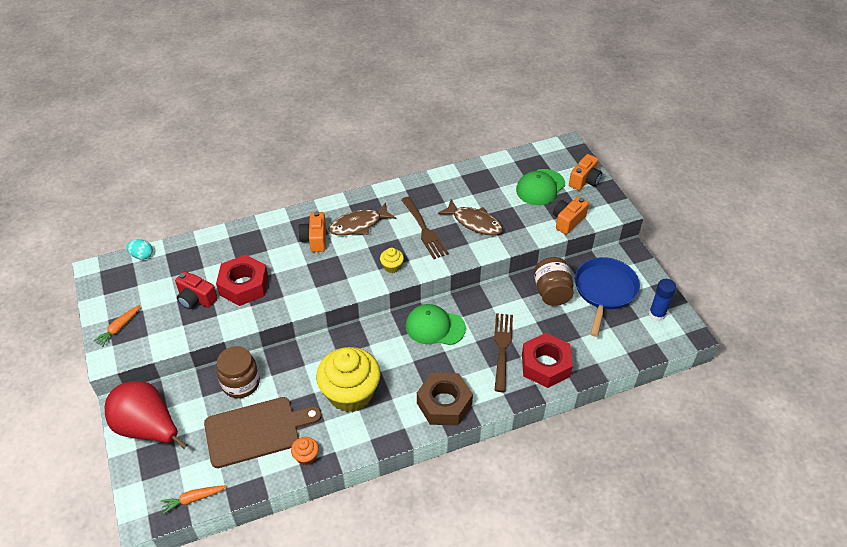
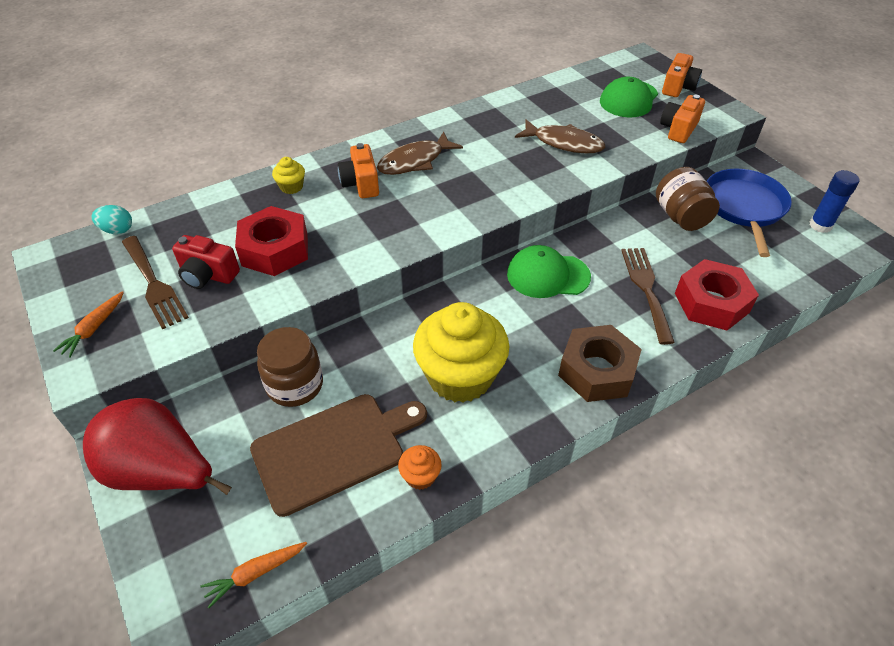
camera: 10 degrees left, 0 degrees up
(392, 267) = (475, 203): yellow cupcake -> yellow cupcake (291, 187)
(424, 230) = (503, 158): brown fork -> brown fork (154, 284)

